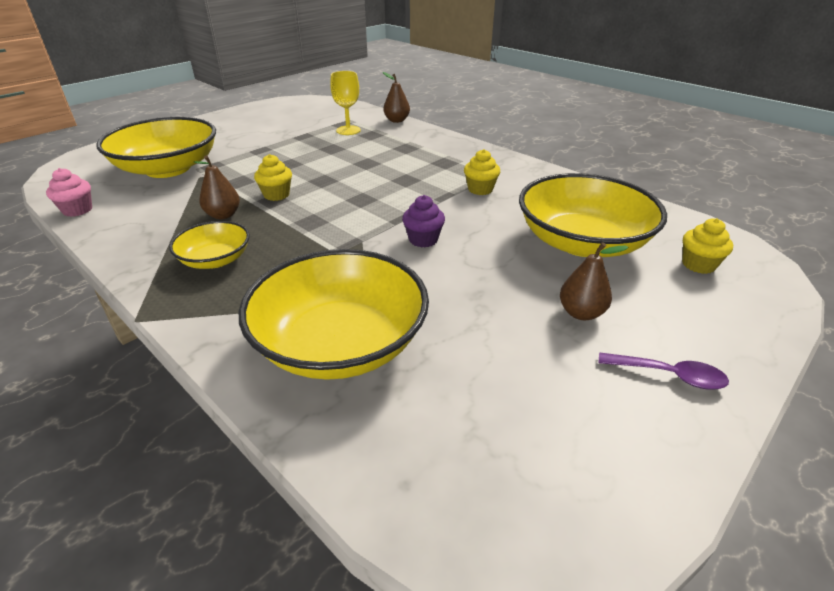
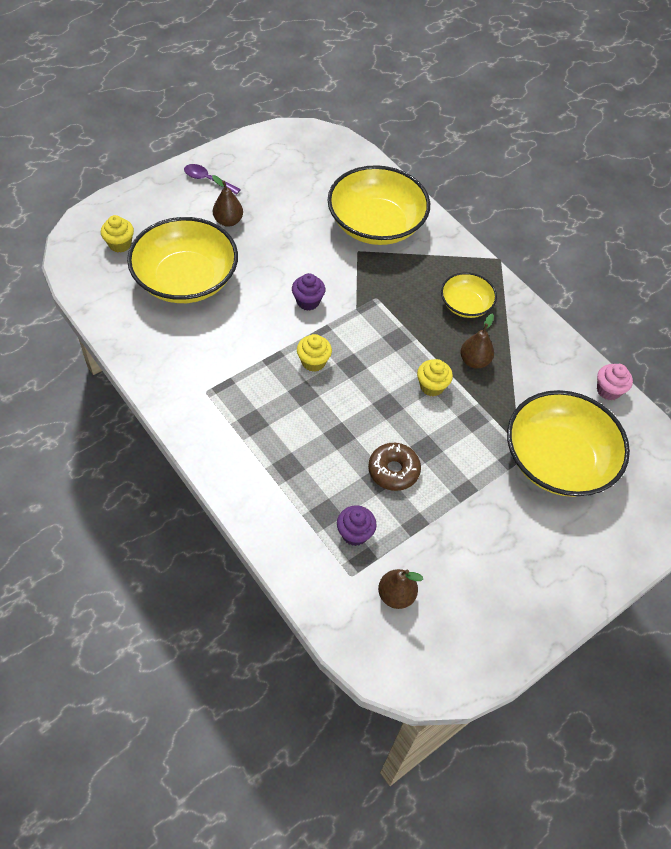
camera: 175 degrees left, 20 degrees up
(318, 153) = (393, 470): none -> brown donut
(348, 130) = (355, 533): yellow goblet -> purple cupcake
(396, 120) = (283, 558): brown pear -> brown pear (396, 595)
(480, 189) = (235, 363): yellow cupcake -> yellow cupcake (313, 362)

